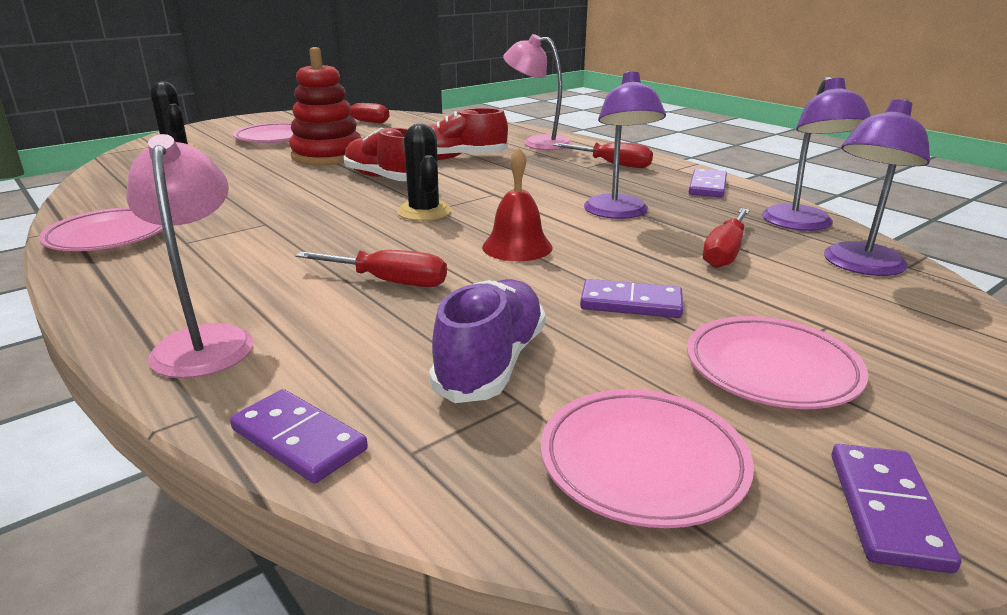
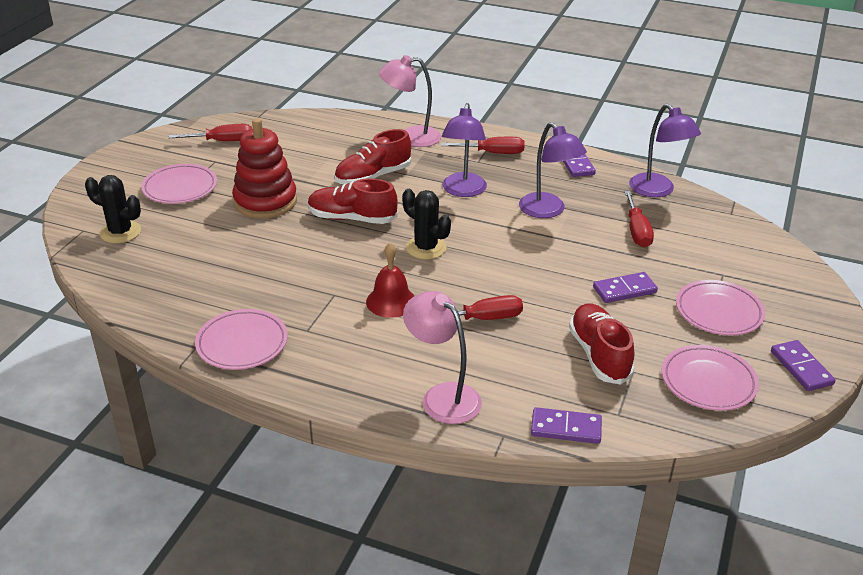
camera: 30 degrees left, 10 degrees up
(491, 363) = (599, 355): purple shoe -> red shoe
(517, 247) = (521, 264): red bell -> red bell (391, 301)
(859, 266) = (709, 221): purple lamp -> purple lamp (463, 191)

